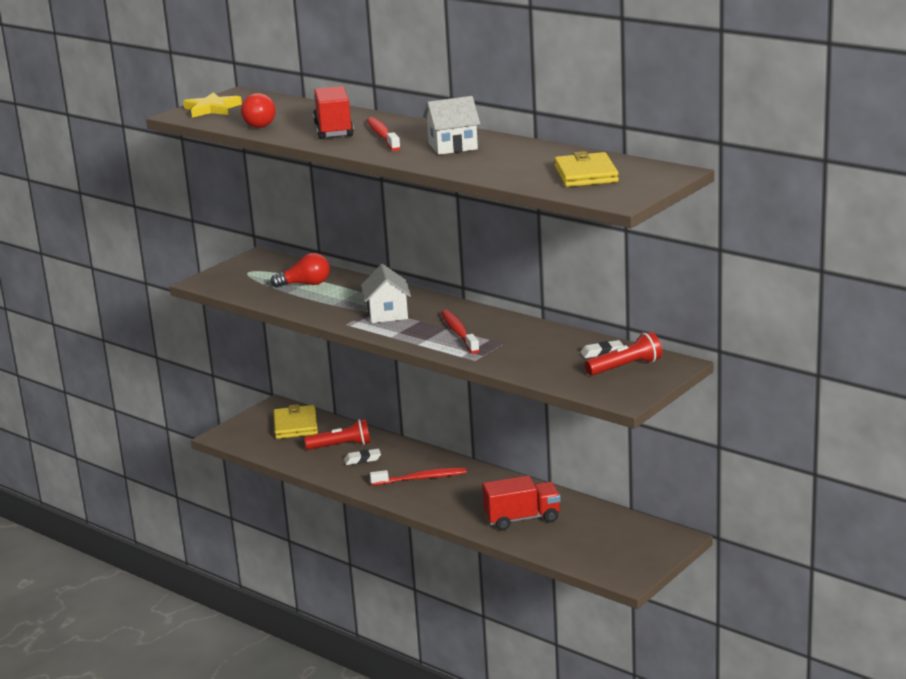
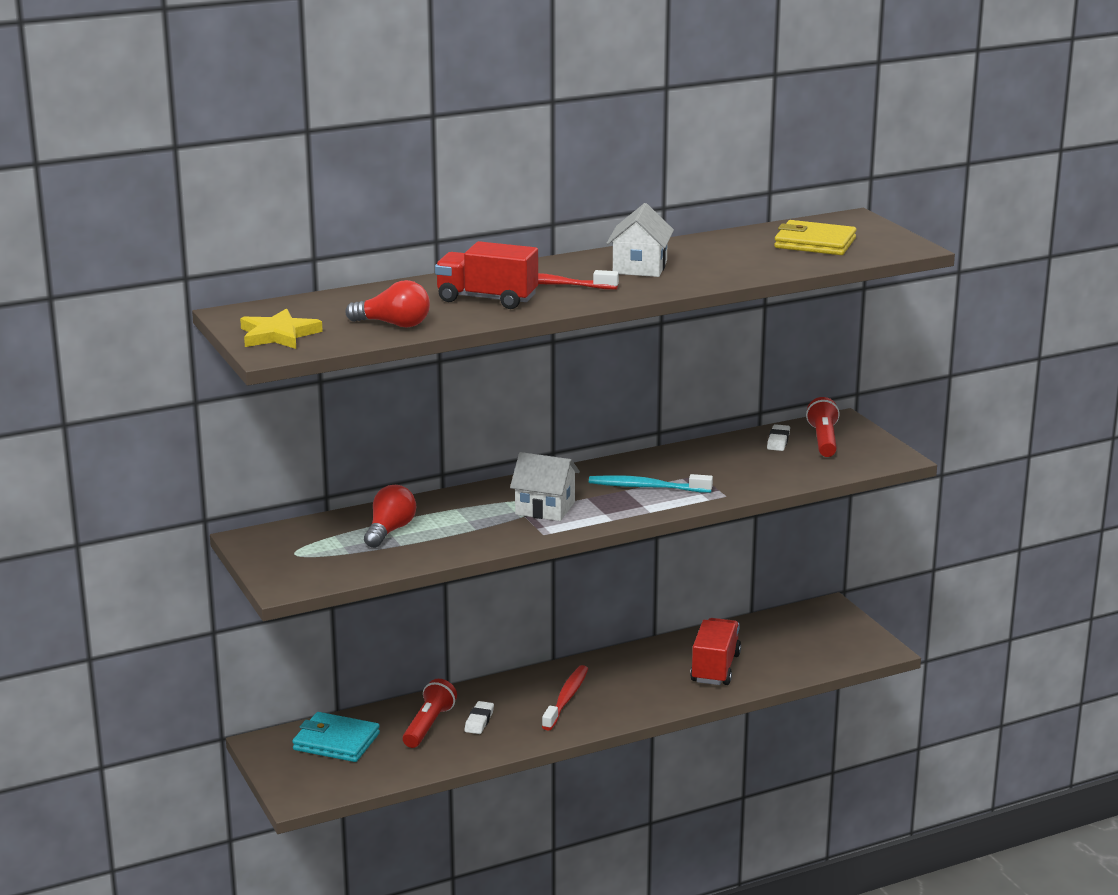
camera: 65 degrees left, 0 degrees up
(295, 425) = (336, 741): yellow wallet -> turquoise wallet
(459, 333) = (647, 487): red toothbrush -> turquoise toothbrush

